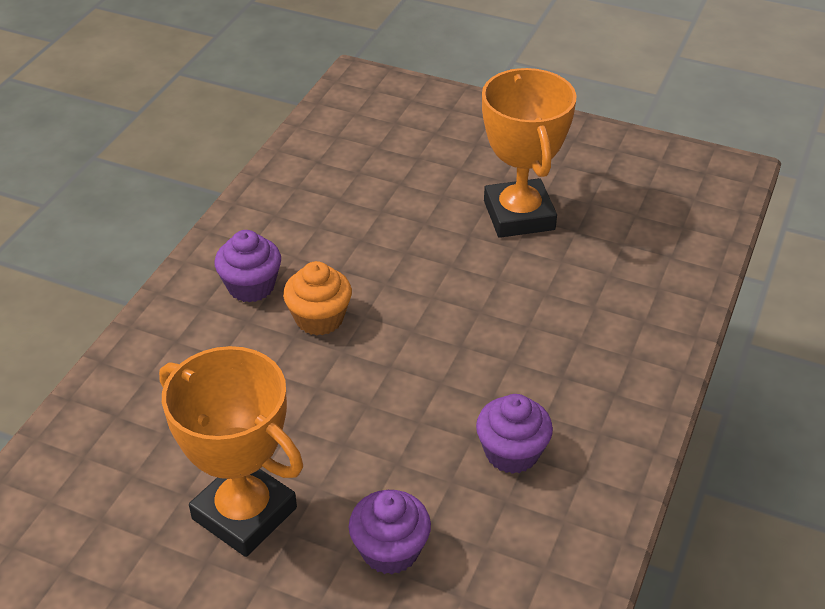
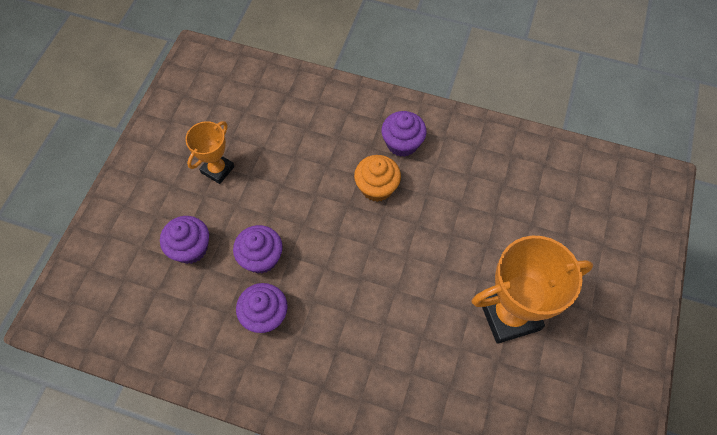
camera: 85 degrees right, 20 degrees up
(244, 513) = (217, 169): orange trophy -> orange trophy, size x0.56
(417, 456) = (261, 258): none -> purple cupcake

